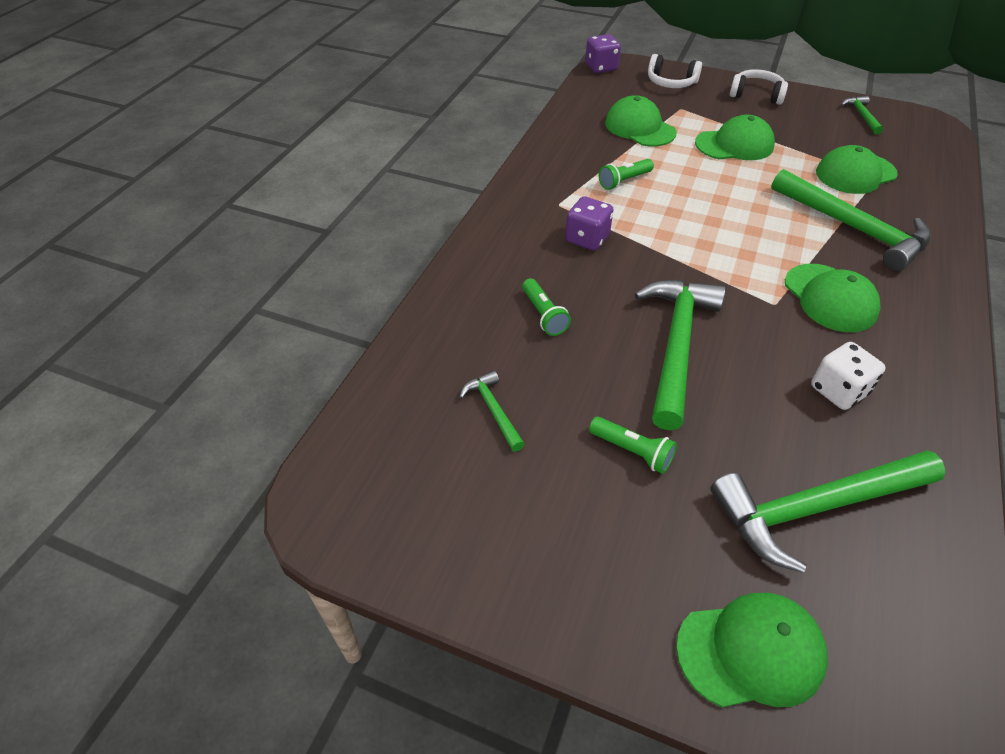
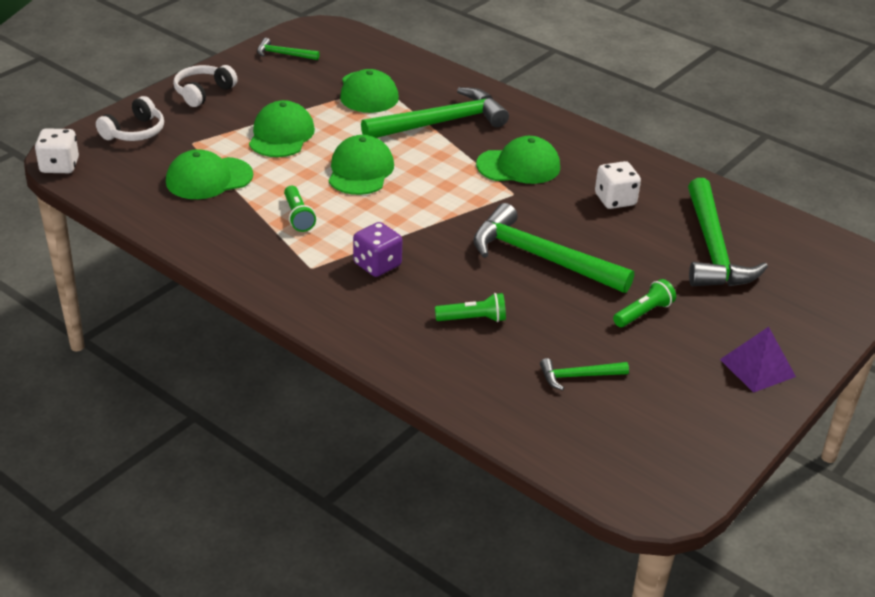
camera: 75 degrees left, 10 degrees down
(589, 590) = (757, 368): none -> purple pyramid
(601, 67) = (59, 166): purple dice -> white dice
(750, 651) = (810, 312): green cap -> green cap (360, 171)

